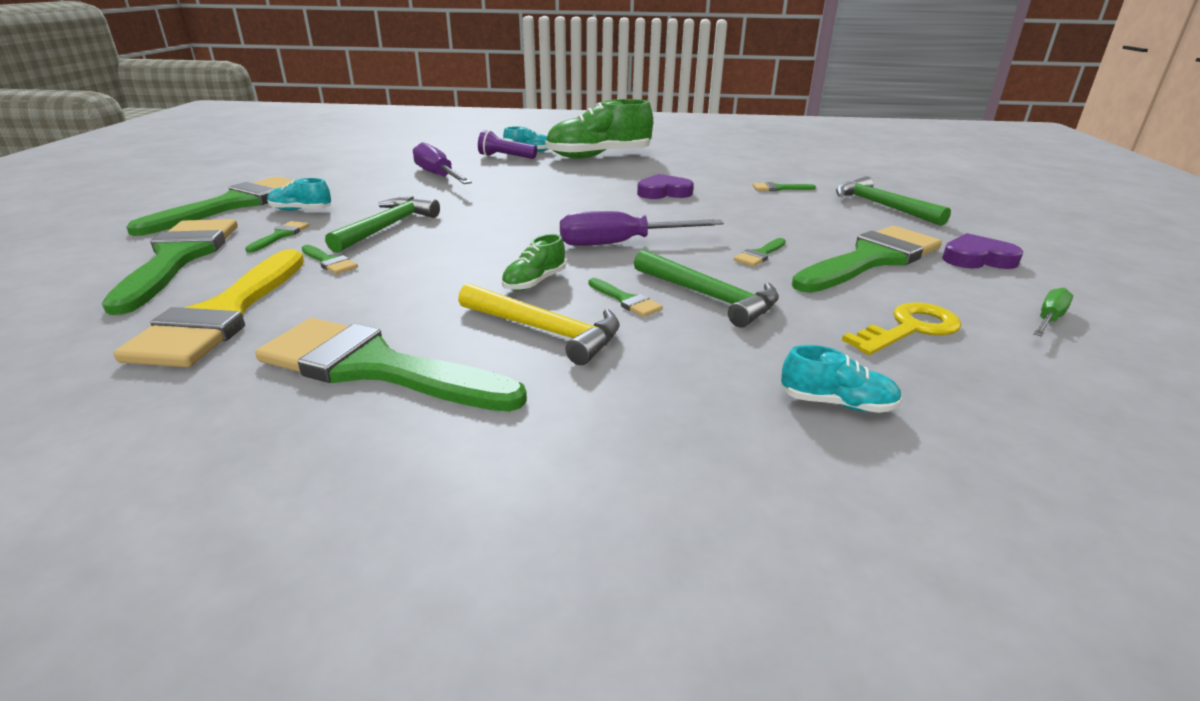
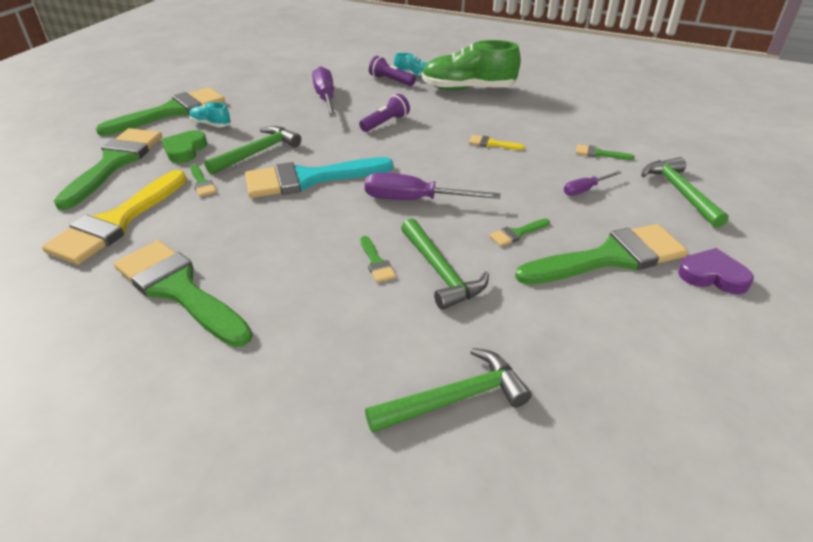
camera: 20 degrees right, 10 degrees up
(280, 235) = (185, 150): green brush -> green heart
(475, 242) = (308, 179): none -> turquoise brush
(529, 188) = (385, 123): none -> purple flashlight
(534, 282) = (324, 230): green shoe -> none
(545, 331) = (301, 280): yellow hammer -> none
(663, 192) = (492, 144): purple heart -> yellow brush
(793, 214) = (585, 189): none -> purple screwdriver
(836, 403) = (454, 398): turquoise shoe -> green hammer
(909, 329) = (575, 341): yellow key -> none
(1048, 319) = (711, 360): green screwdriver -> none

